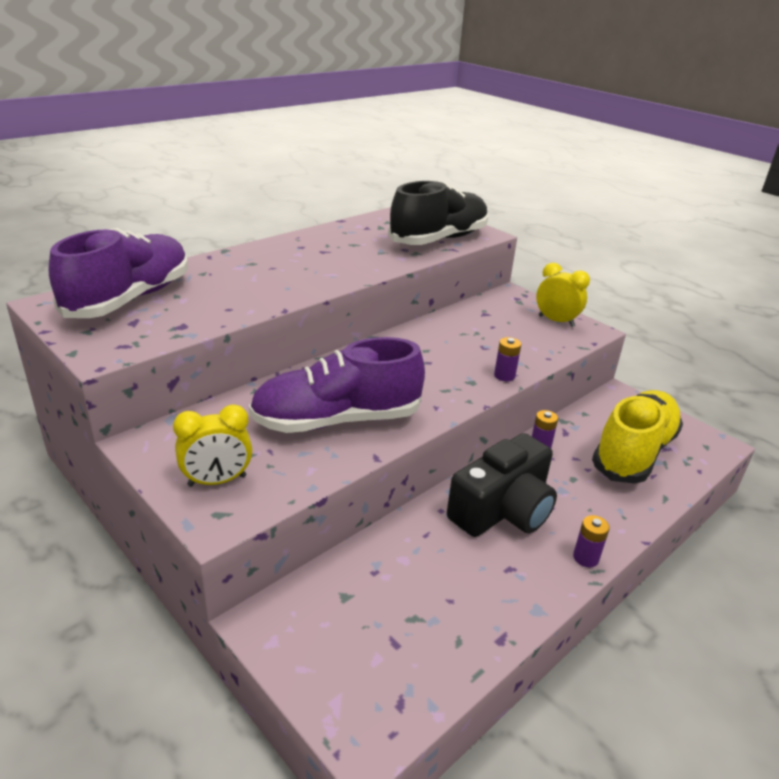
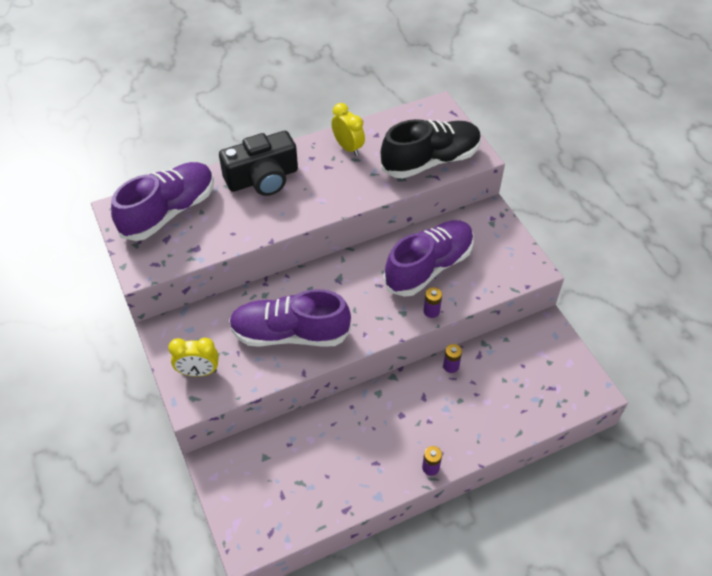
camera: 20 degrees right, 20 degrees up
(475, 340) = (429, 267): none -> purple shoe
(503, 510) = (394, 416): black camera -> black camera (263, 178)
(556, 321) = (510, 254): yellow clock -> yellow clock (348, 147)
(633, 452) = (522, 386): yellow shoe -> none

